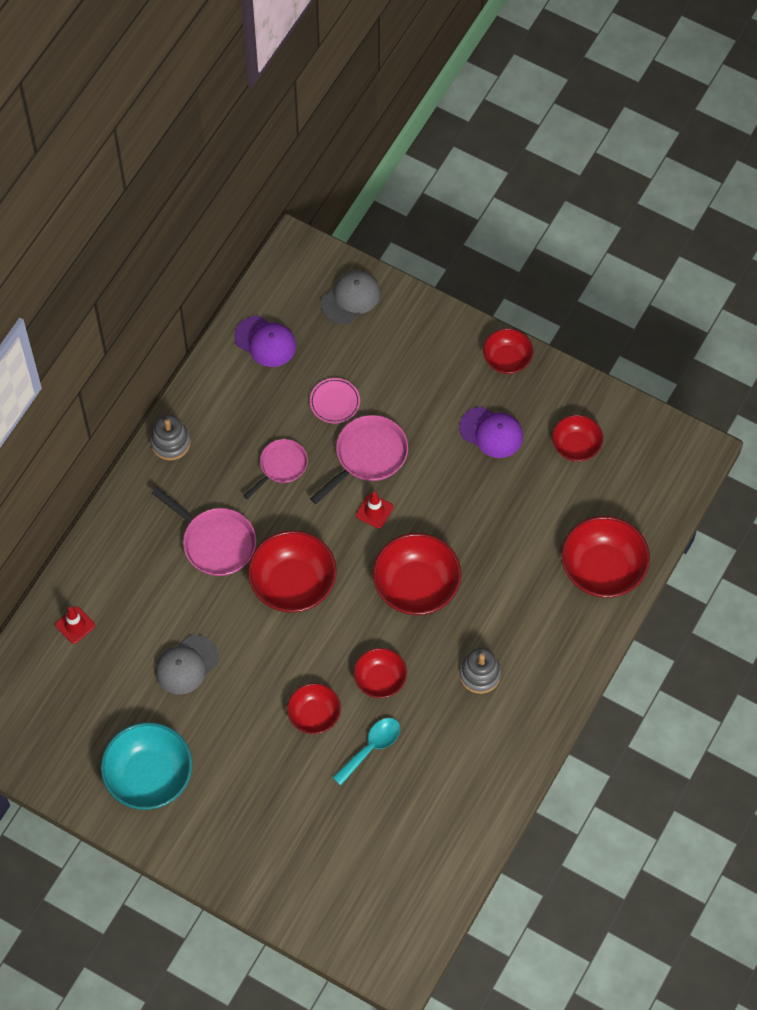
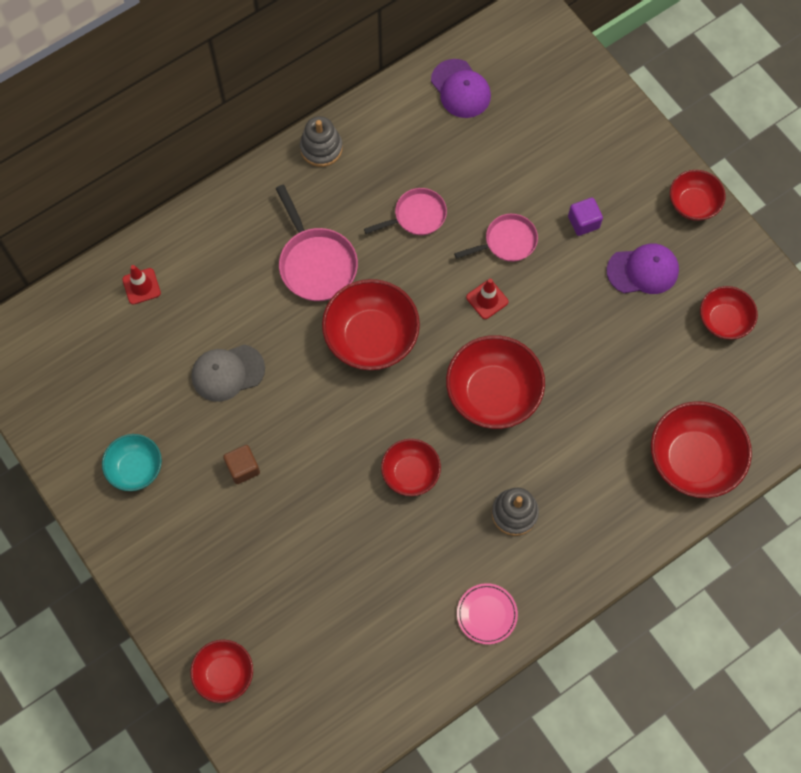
camera: 25 degrees right, 5 degrees up
(149, 776) = (135, 468): turquoise bowl -> turquoise bowl, size x0.60
(239, 736) = (243, 468): none -> brown cube
(314, 715) = (327, 480): red bowl -> red bowl (224, 674)
(334, 402) = (500, 175): pink plate -> pink plate (487, 614)
(350, 298) = (564, 80): grey cap -> none
(368, 456) = (507, 242): pink pan -> pink pan, size x0.66
(371, 748) = (368, 539): turquoise spoon -> none
(423, 413) = (583, 222): none -> purple cube
(491, 432) = (643, 270): purple cap -> purple cap turned 60 degrees counterclockwise

